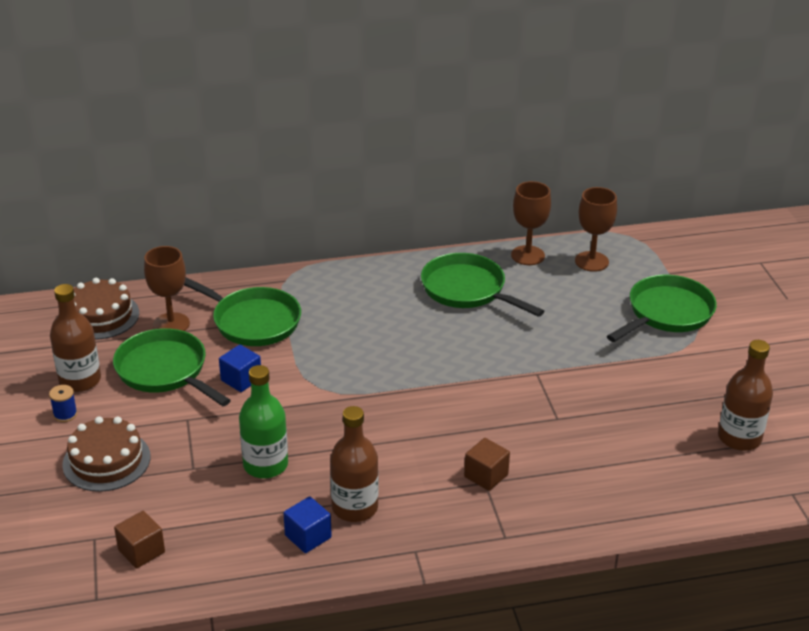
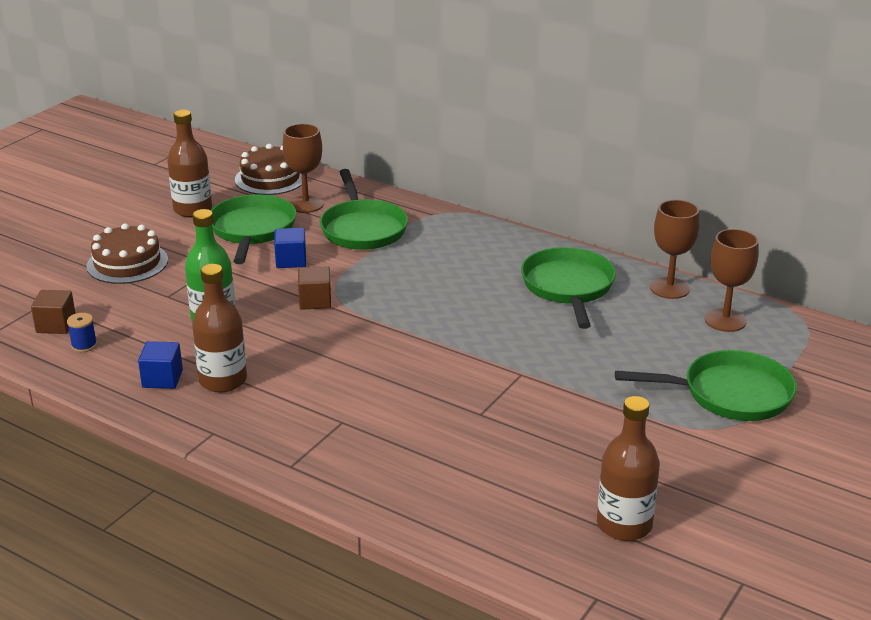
camera: 45 degrees right, 5 degrees down
(65, 414) = (151, 224): blue spool -> blue spool (84, 345)
(486, 476) = (351, 418): brown cube -> brown cube (315, 301)

